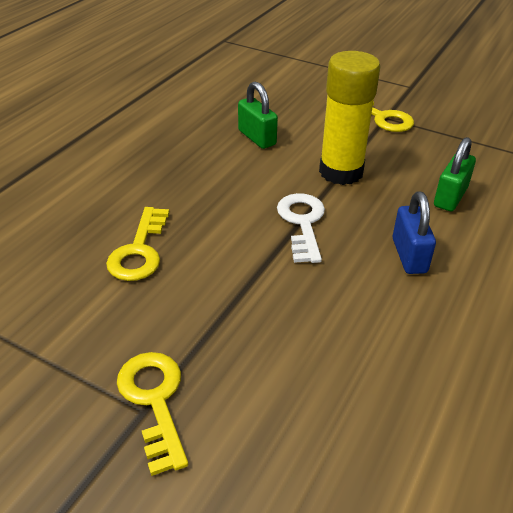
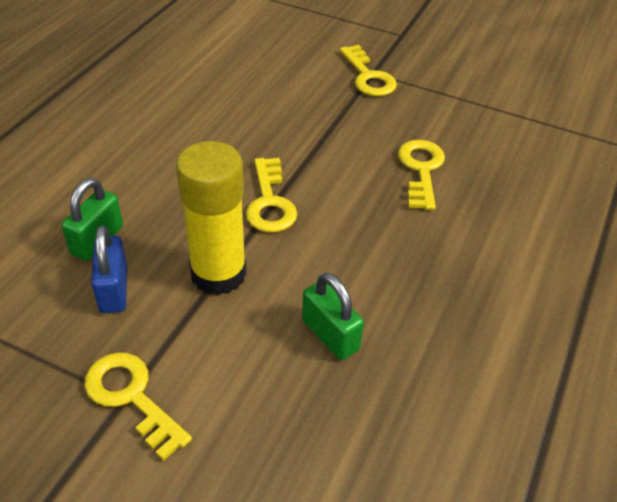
camera: 175 degrees right, 5 degrees up
(302, 223) = (270, 202): white key -> yellow key
(409, 255) = (170, 172): blue padlock -> blue padlock (113, 289)

